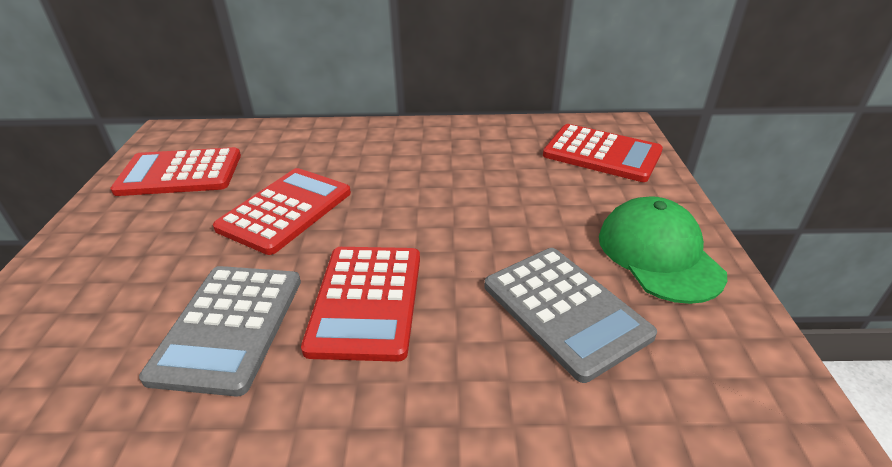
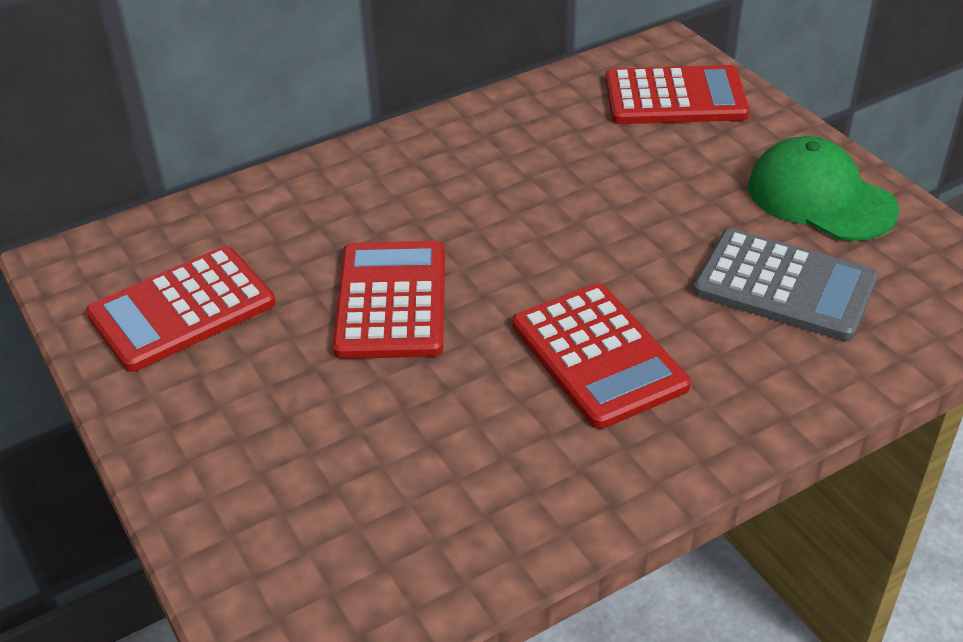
camera: 30 degrees left, 5 degrees up
(229, 327) = (490, 438): grey calculator -> none

